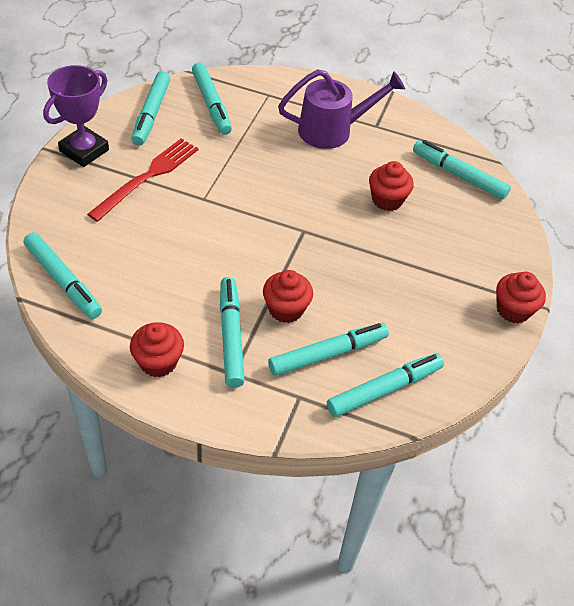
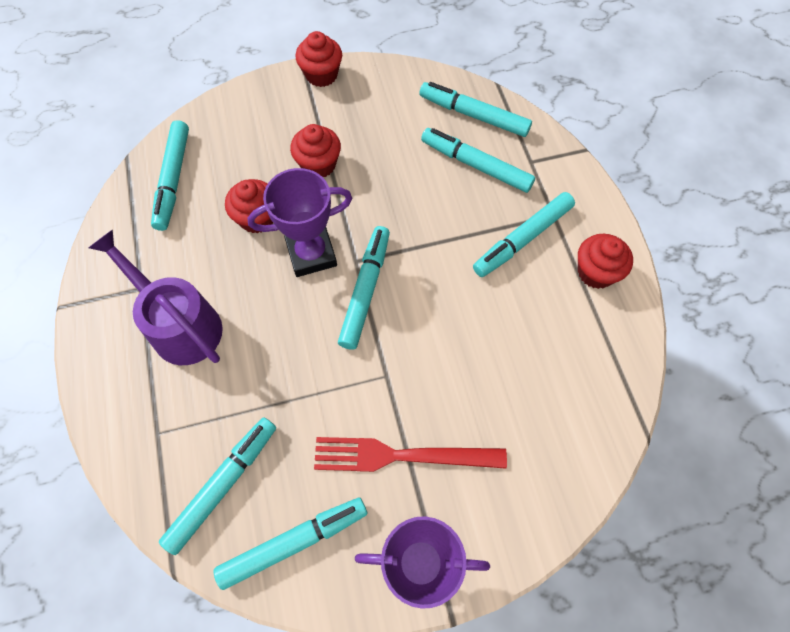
camera: 120 degrees left, 15 degrees up
(63, 281) = (597, 417): turquoise marker -> turquoise marker (365, 290)
(286, 309) = (459, 218): red cupcake -> red cupcake (318, 164)
(330, 211) = (311, 254): none -> purple trophy

